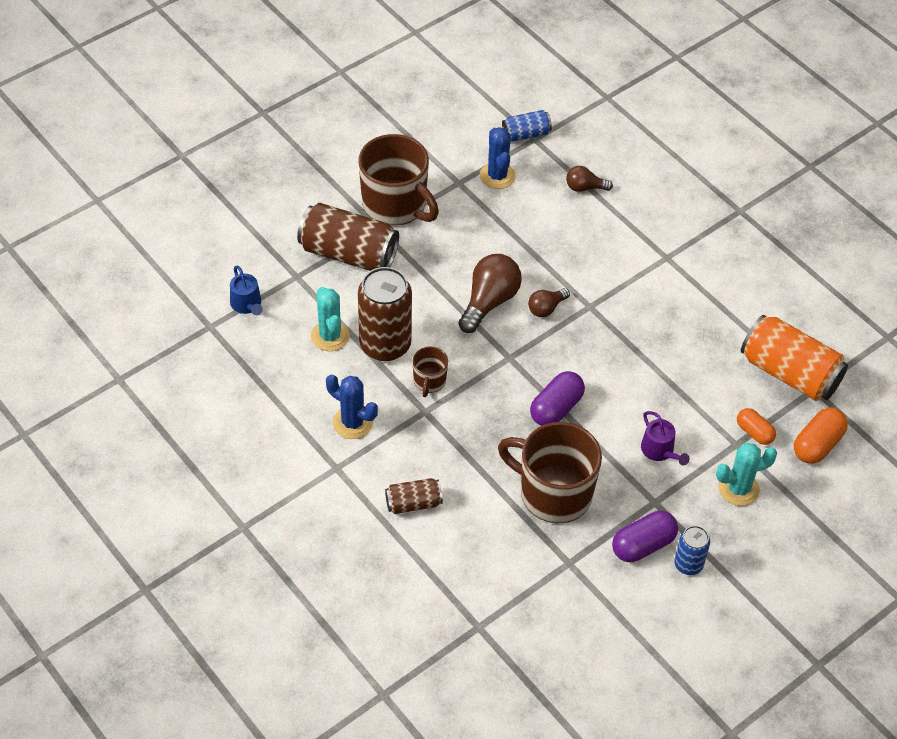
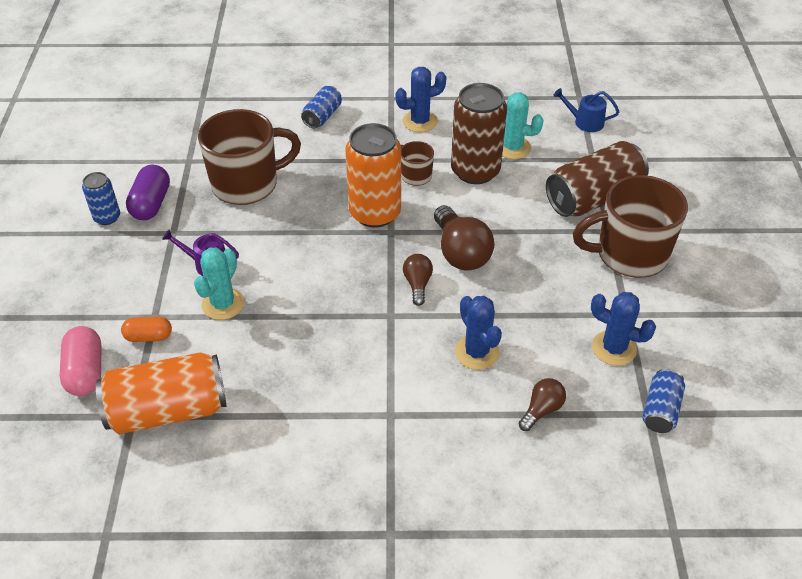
camera: 130 degrees right, 5 degrees down
(413, 503) = (322, 116): brown can -> blue can
(499, 380) = (375, 213): none -> orange can
(556, 408) = (314, 229): purple capsule -> none
(573, 242) = (476, 352): none -> blue cactus
(738, 489) = (119, 288): turquoise cactus -> turquoise cactus (223, 304)
(817, 445) = (85, 371): orange capsule -> pink capsule

